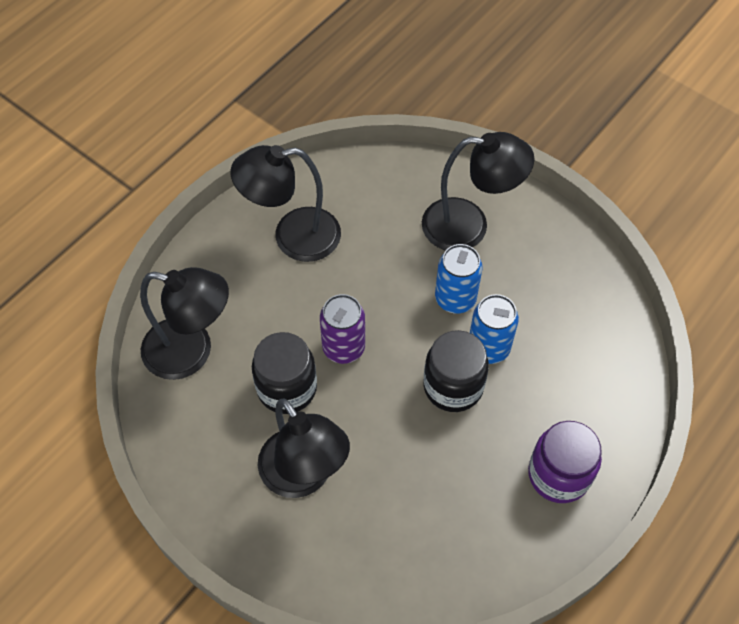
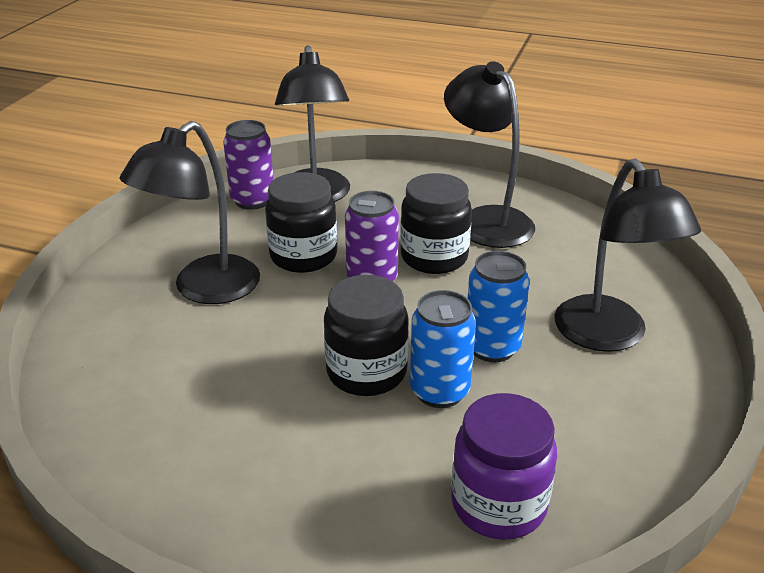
camera: 70 degrees right, 25 degrees down
(172, 407) = (252, 200): none -> purple can
(330, 294) = (434, 257): none -> black jar
(559, 474) = (278, 502): purple jar -> purple jar (498, 504)

